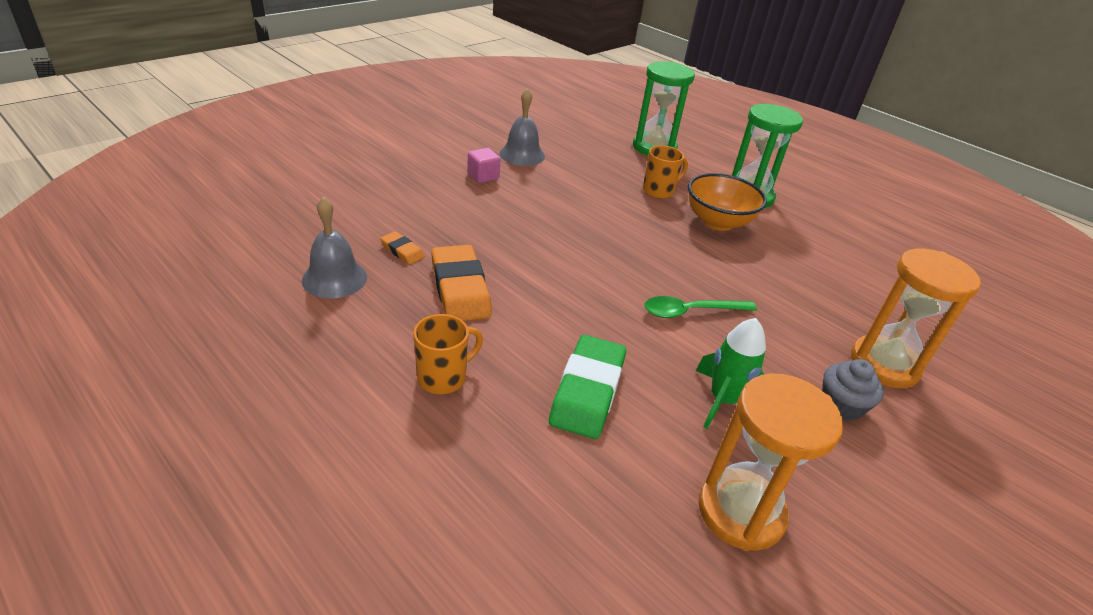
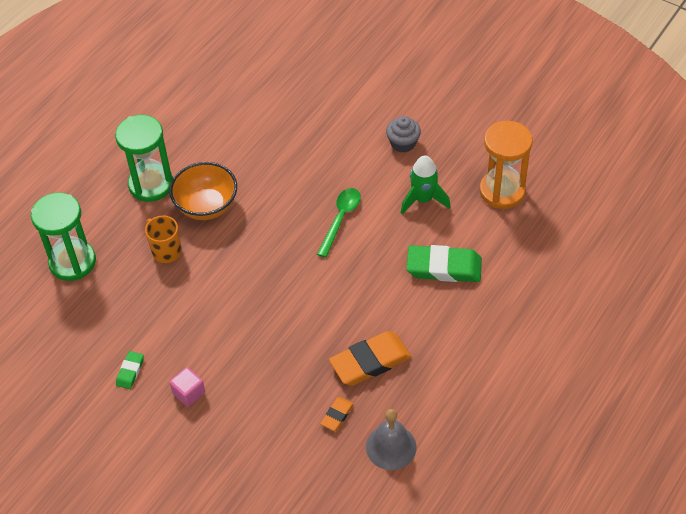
camera: 95 degrees left, 15 degrees up
(443, 378) = (464, 345): orange mug -> none
(522, 155) = (130, 371): grey bell -> green eraser
(691, 311) = (340, 219): green spoon -> green spoon turned 135 degrees counterclockwise
(884, 364) = (355, 118): orange hourglass -> none

